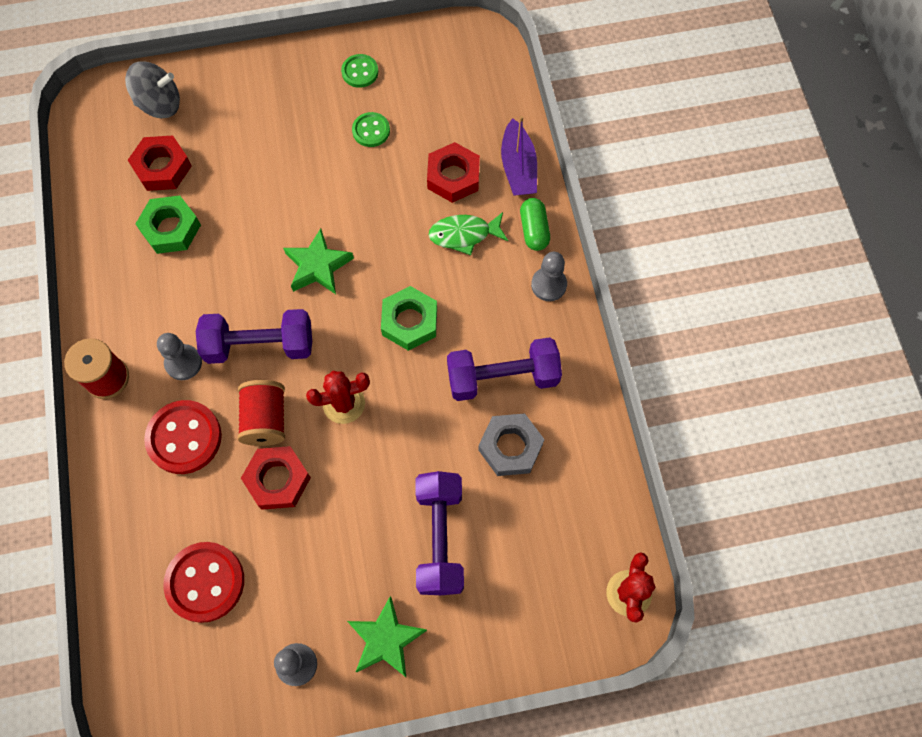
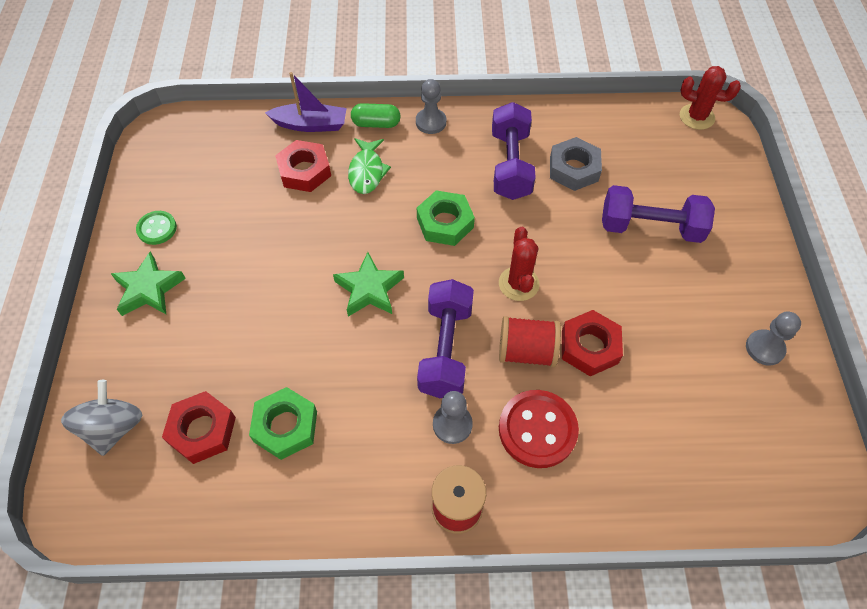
camera: 80 degrees left, 10 degrees down
(205, 582) = (690, 421): red button -> none
(371, 131) = (230, 228): green button -> none
(386, 639) = (739, 277): green star -> green star (149, 289)

